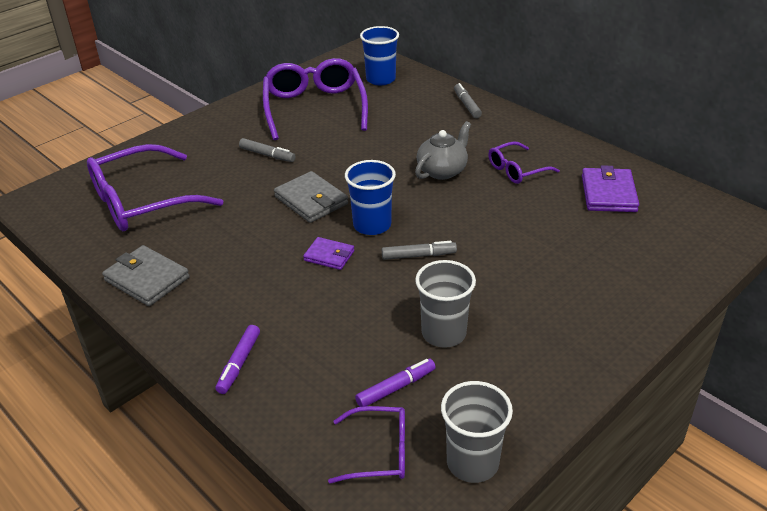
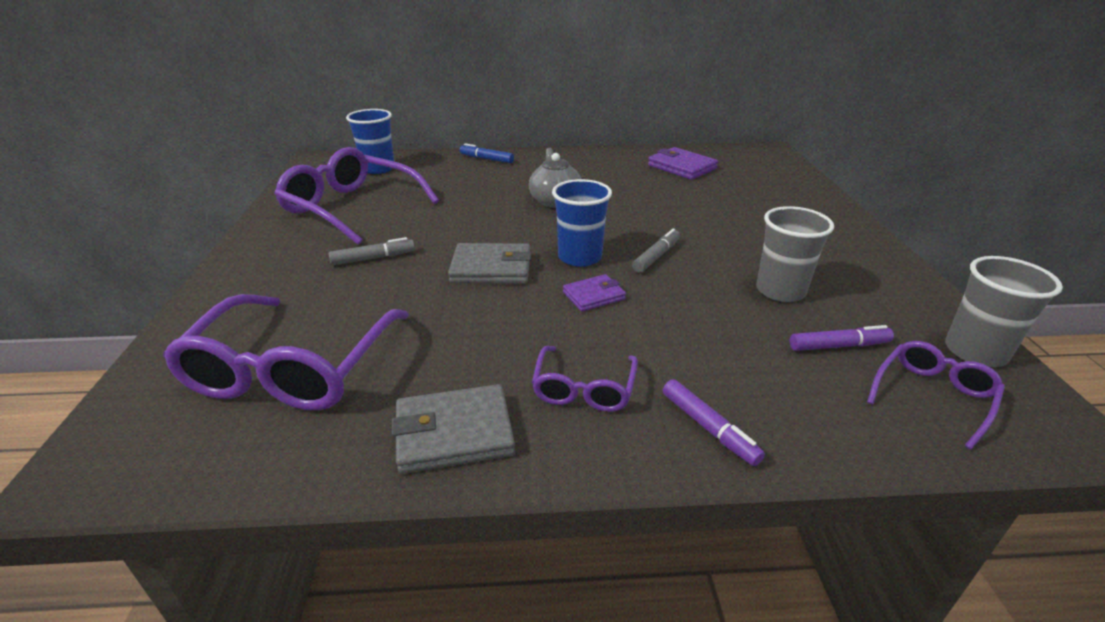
camera: 50 degrees left, 5 degrees down
(396, 388) = (838, 346): purple marker -> purple marker turned 75 degrees clockwise
(467, 105) = (486, 159): grey marker -> blue marker
(517, 170) = (603, 178): purple glasses -> purple glasses (584, 388)

